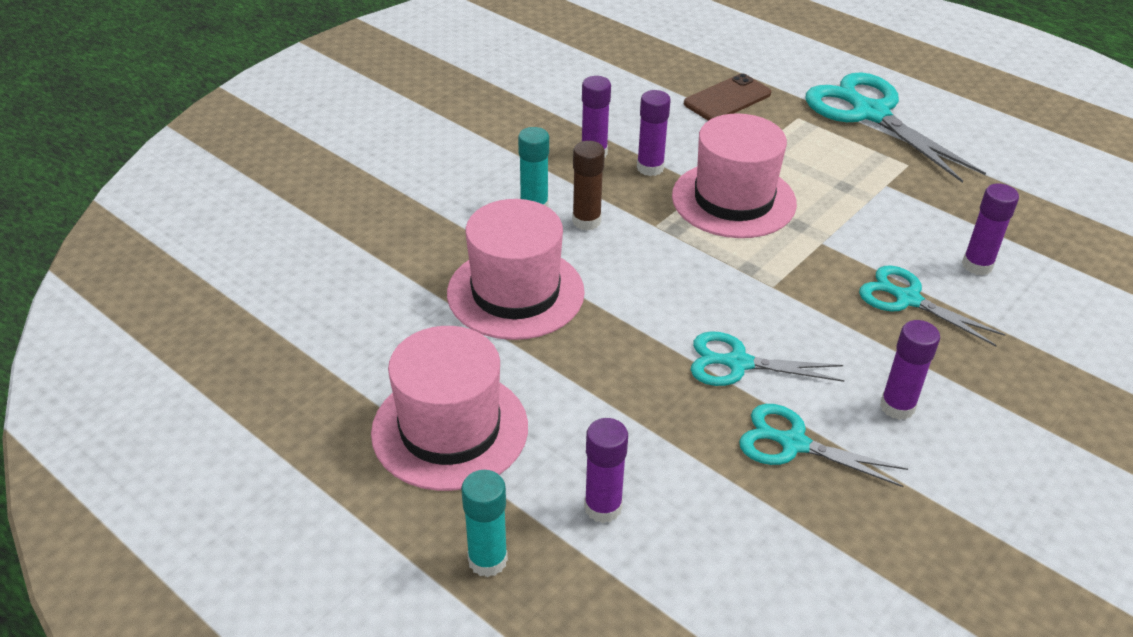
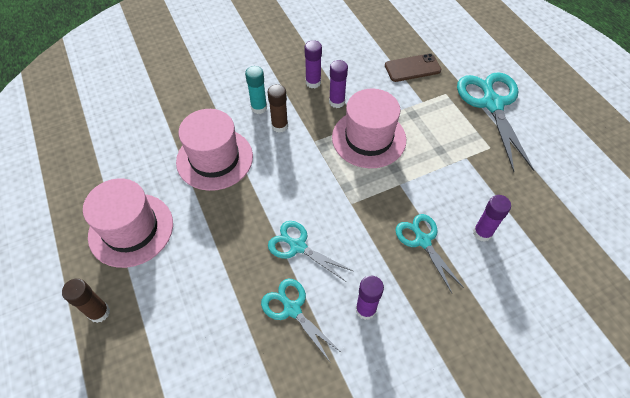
camera: 25 degrees right, 15 degrees up
(487, 560) = (99, 312): turquoise glue stick -> brown glue stick
(603, 507) = (171, 306): purple glue stick -> none

